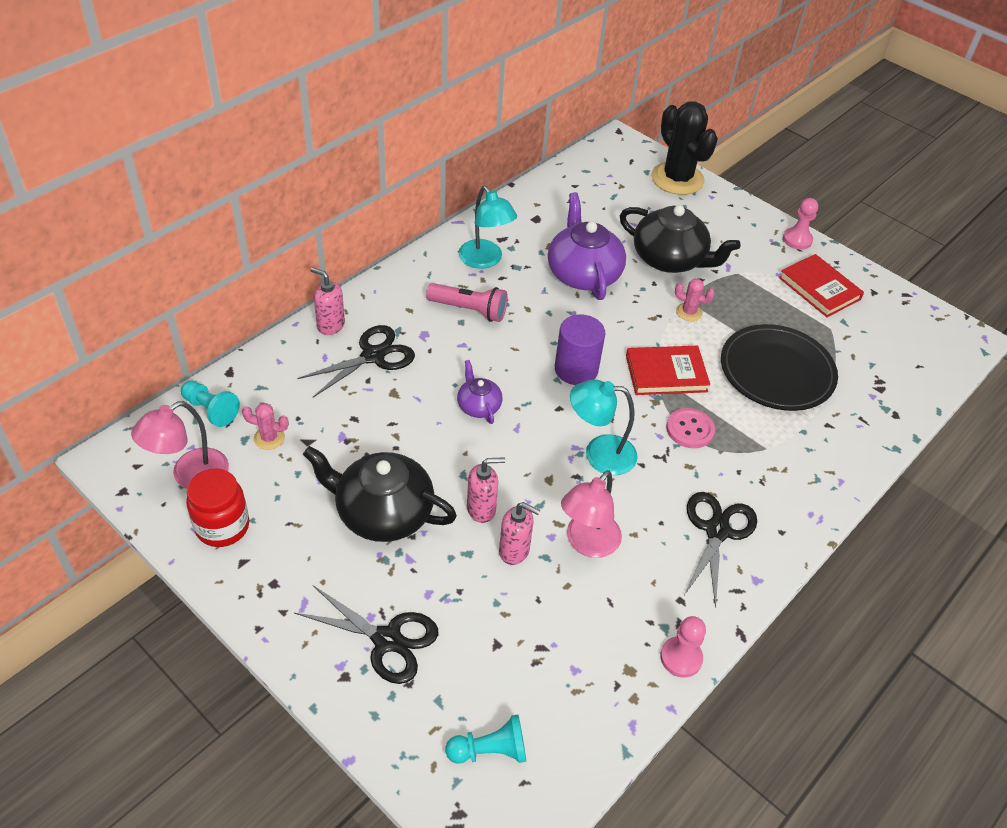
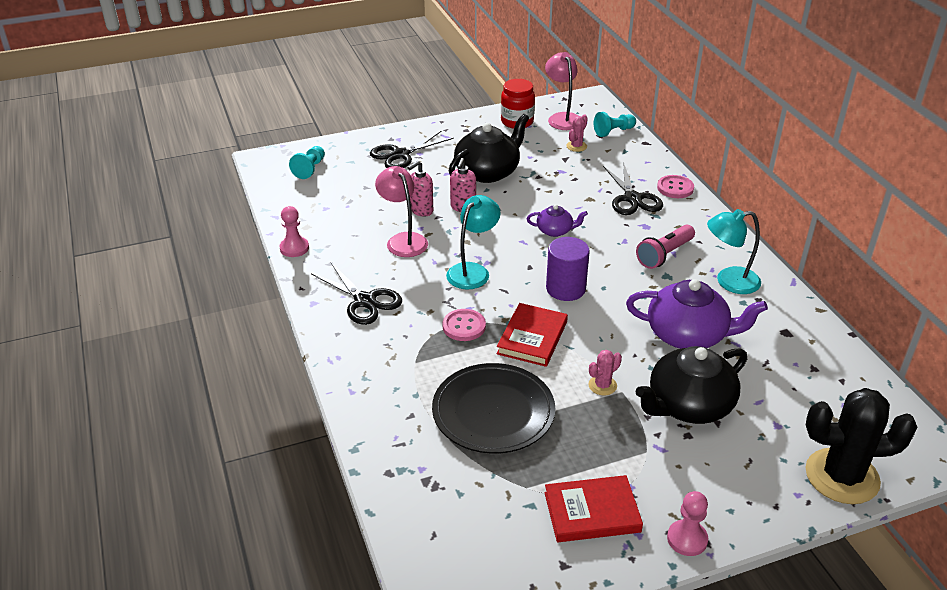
camera: 120 degrees right, 10 degrees down
(330, 325) = (675, 188): pink soap dispenser -> pink button

